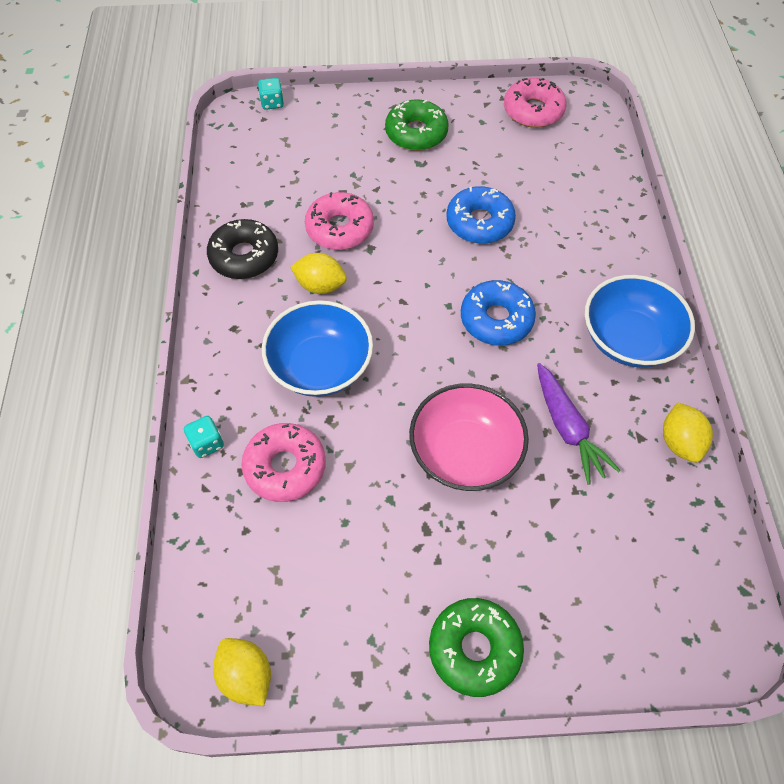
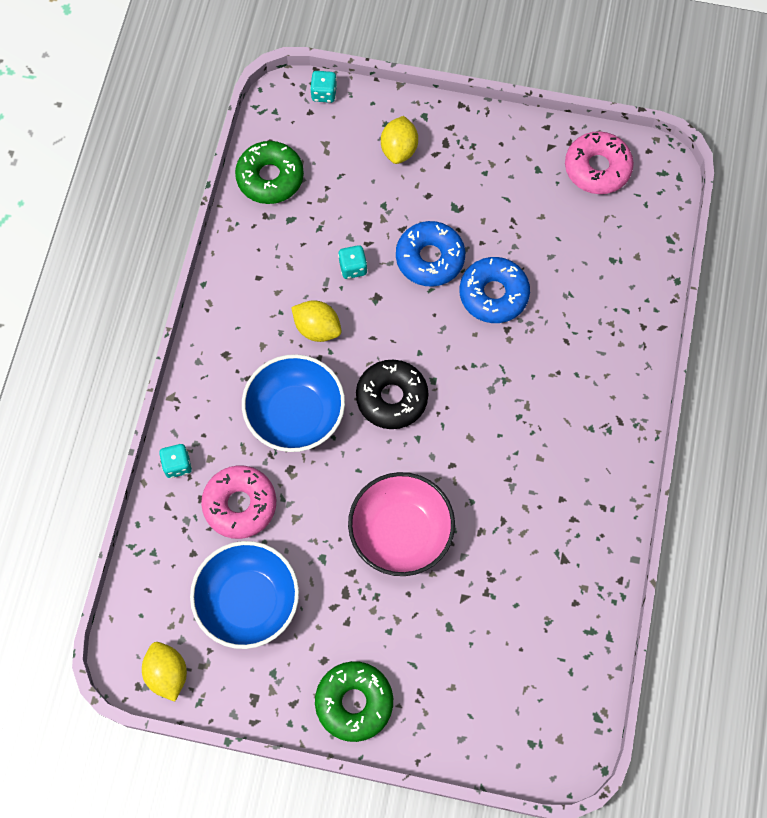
camera: 15 degrees right, 10 degrees up
(244, 256) = (253, 277): black donut -> black donut (392, 398)
(340, 228) = (353, 268): pink donut -> turquoise dice
(416, 133) = (463, 168): green donut -> green donut (270, 178)
(496, 319) = (473, 407): blue donut -> blue donut (430, 258)
(567, 428) = (501, 533): purple carrot -> none
(628, 339) = (592, 459): blue bowl -> blue bowl (248, 601)
(679, 442) = (598, 573): yellow lemon -> yellow lemon (399, 149)

